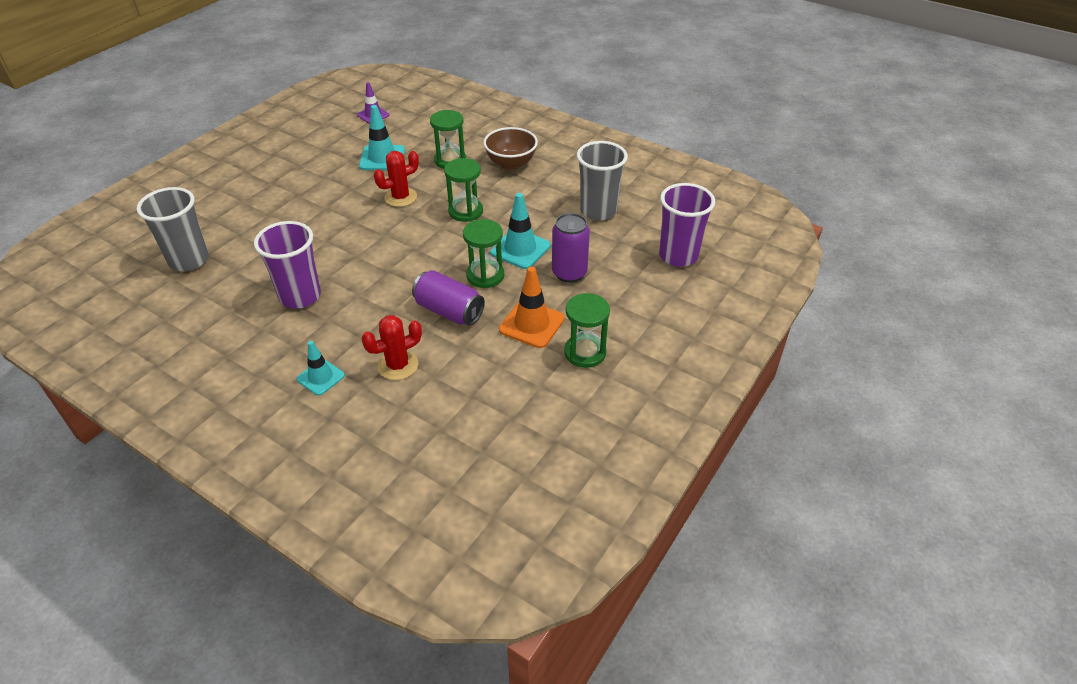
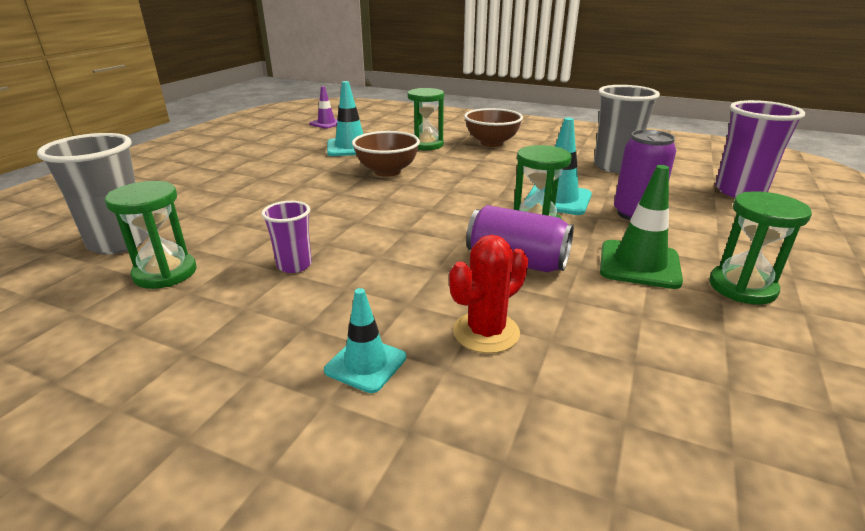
camera: 10 degrees left, 15 degrees down
(300, 296) = (294, 265): purple cup -> purple cup, size x0.56
(400, 197) = (387, 171): red cactus -> brown bowl
(465, 211) = (469, 176): green hourglass -> green hourglass (165, 273)
(531, 324) = (639, 264): orange traffic cone -> green traffic cone

